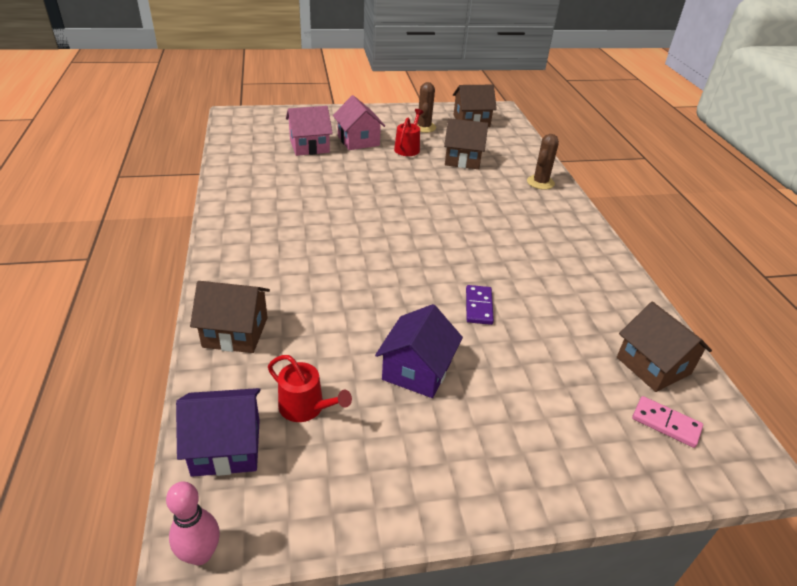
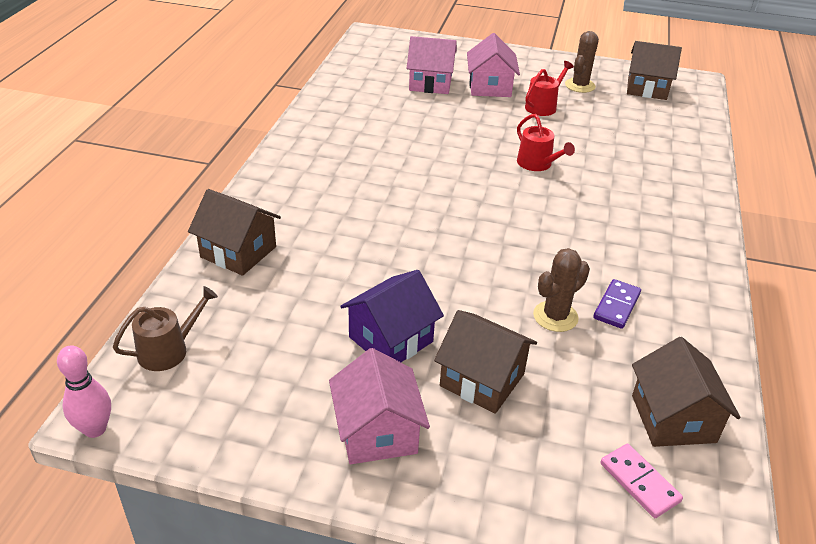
camera: 25 degrees right, 0 degrees up
(226, 447) = (168, 350): purple house -> brown watering can
(306, 407) = (259, 339): red watering can -> red watering can (537, 164)
(458, 455) = (377, 432): none -> pink house
(463, 159) = (602, 131): brown house -> brown house (482, 380)
(479, 306) = (504, 296): purple domino -> purple domino (617, 306)
(540, 182) = (685, 178): brown cactus -> brown cactus (555, 316)

